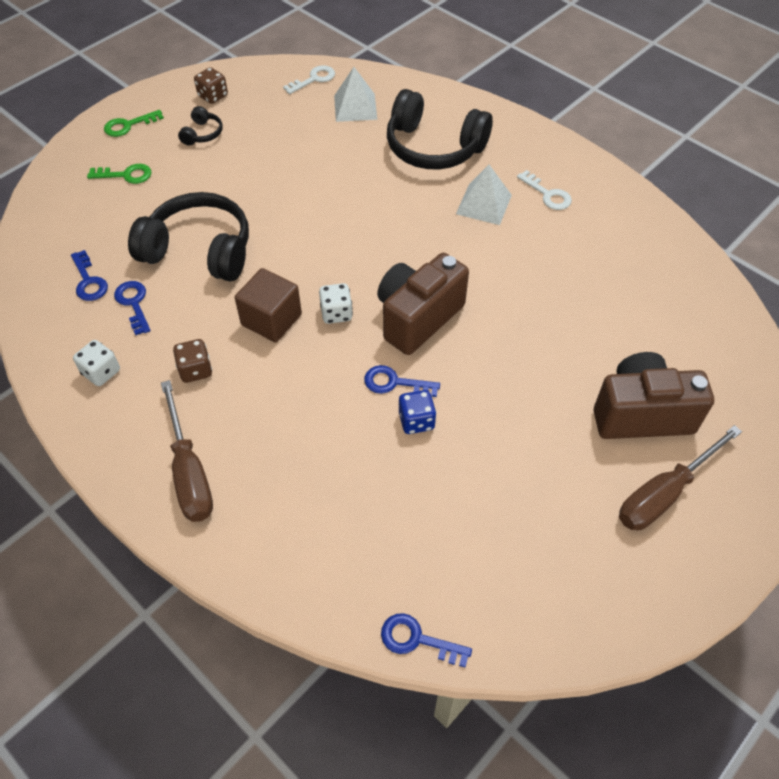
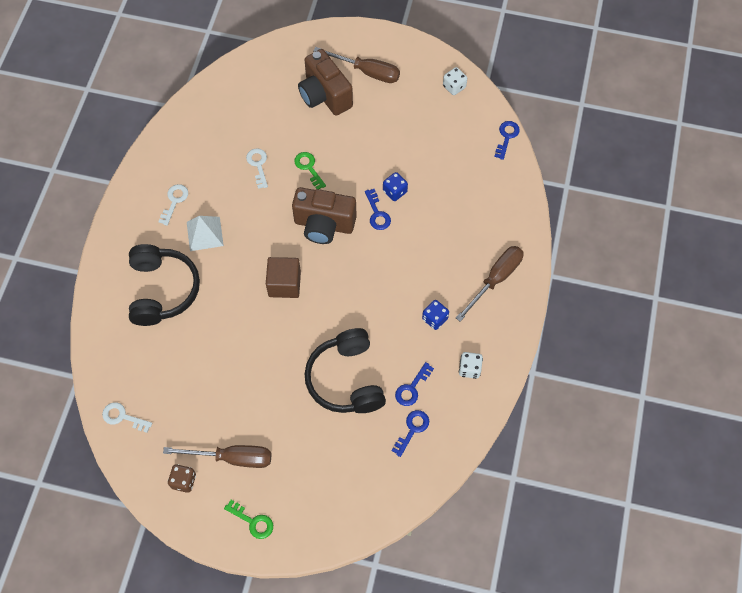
camera: 120 degrees left, 10 degrees up
(126, 175) = (306, 481): green key -> green key (308, 168)
(196, 370) = (434, 319): brown dice -> blue dice
(202, 134) = (232, 458): black headphones -> brown screwdriver
(271, 320) = (374, 301): brown cube -> brown cube (284, 284)
(336, 313) = (347, 269): white dice -> white dice (454, 87)
(355, 107) = (143, 366): white pyramid -> none
(417, 640) = (506, 137): blue key -> blue key turned 150 degrees counterclockwise
(556, 289) = (258, 165): none -> white key

